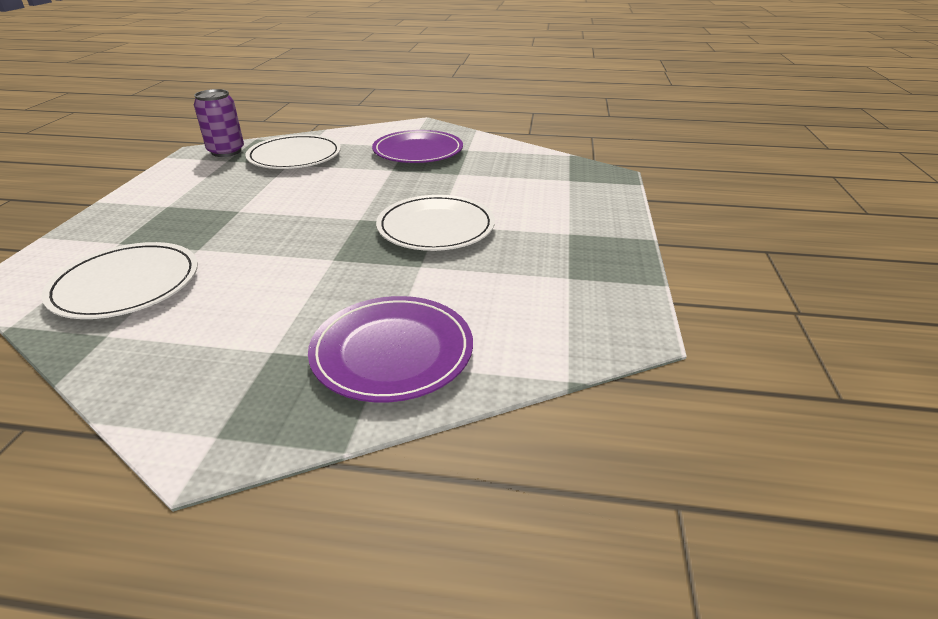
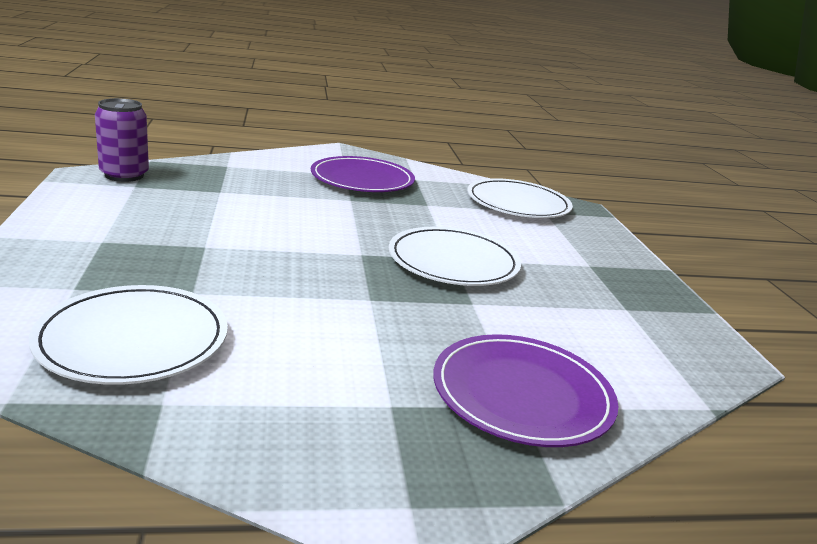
camera: 20 degrees left, 10 degrees down
(295, 156) = (220, 183): white plate -> white plate (518, 203)

